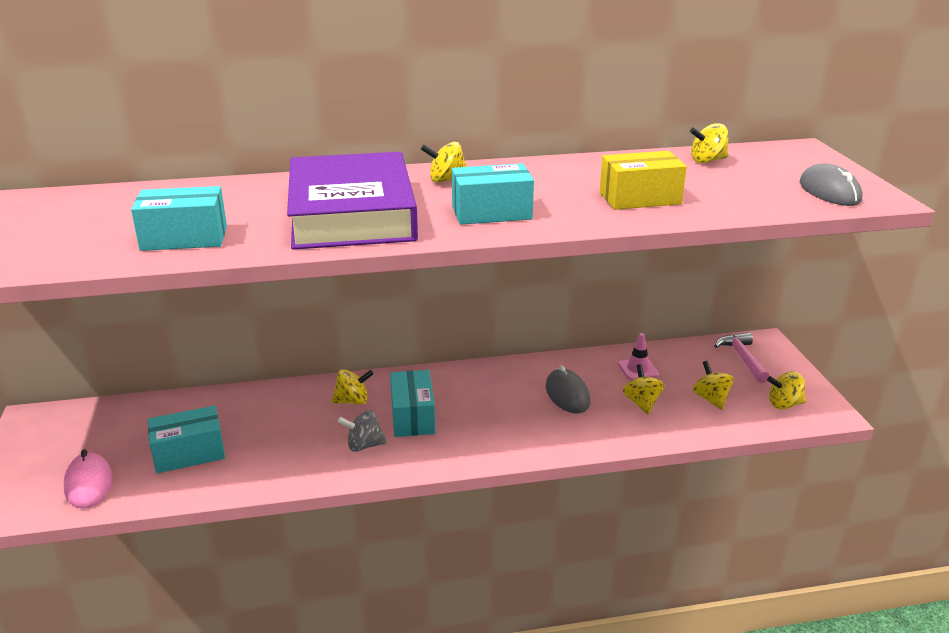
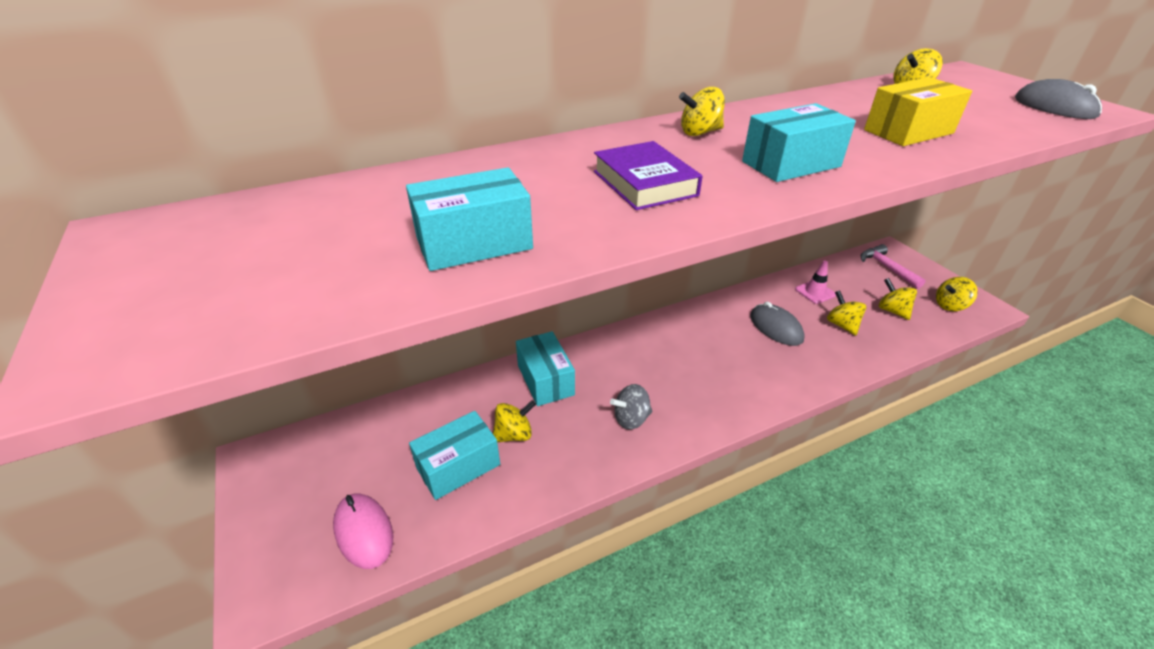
camera: 15 degrees left, 10 degrees up
(351, 214) = (644, 183): purple book -> purple book, size x0.51
(352, 401) = (590, 370): yellow spinning top -> yellow spinning top (514, 434)
(412, 417) = (657, 377): turquoise box -> turquoise box (545, 380)

